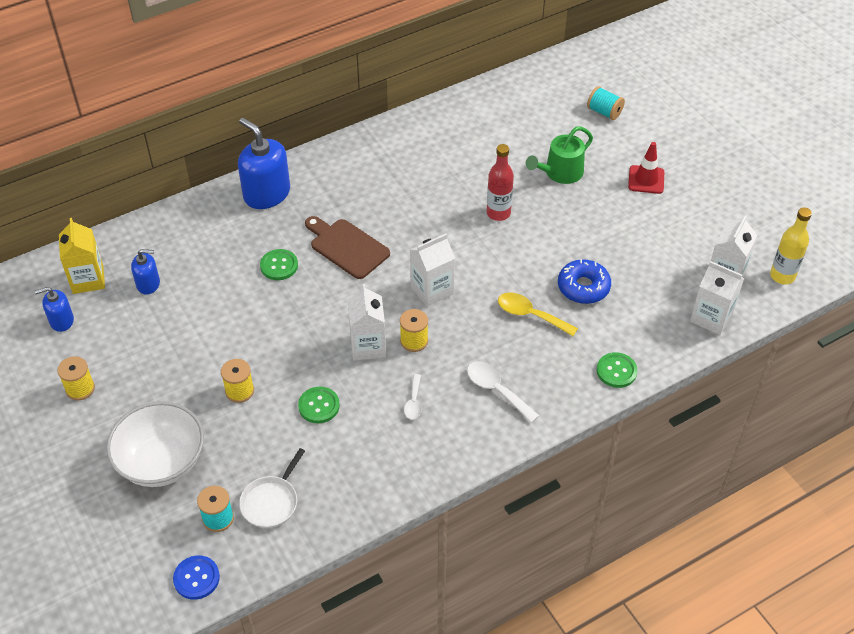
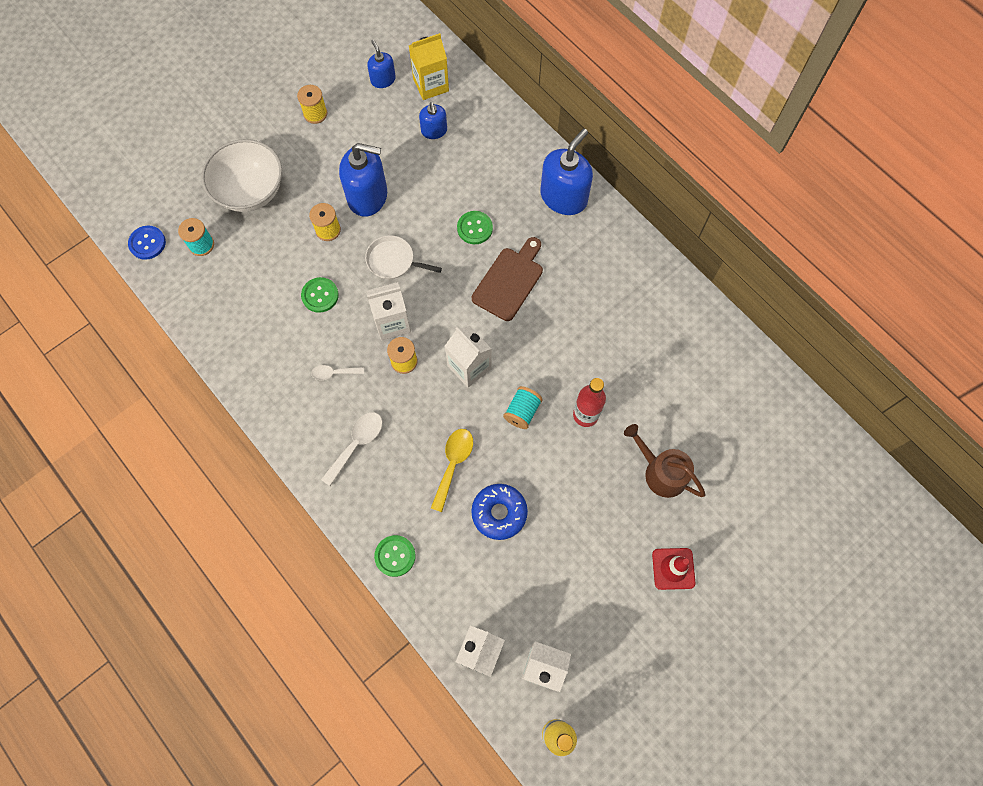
camera: 80 degrees right, 20 degrees up
(209, 351) = (367, 196): none -> blue soap dispenser
(271, 502) = (219, 280): white pan -> white pan (393, 261)
(560, 172) = (661, 472): green watering can -> brown watering can
(604, 112) = (774, 511): turquoise spool -> turquoise spool (522, 411)

